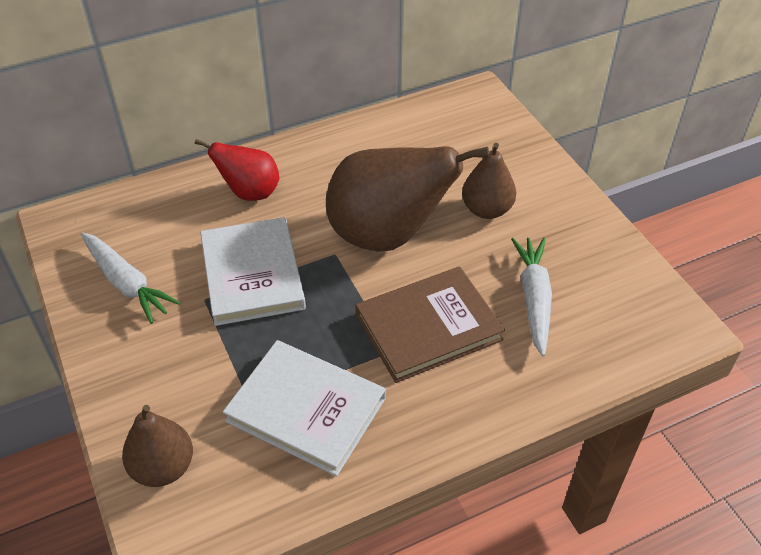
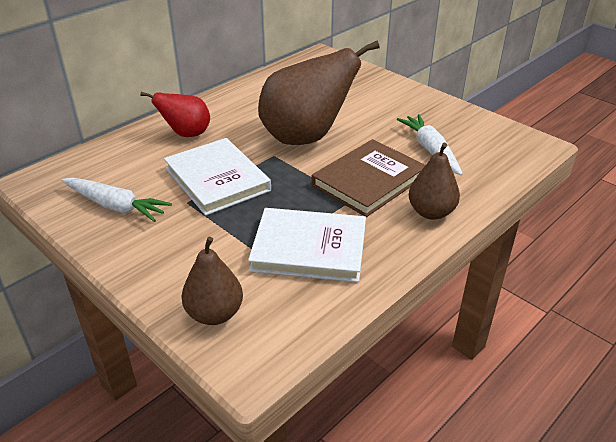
camera: 20 degrees left, 10 degrees down
(486, 210) = (366, 111): brown pear -> brown pear (431, 212)

